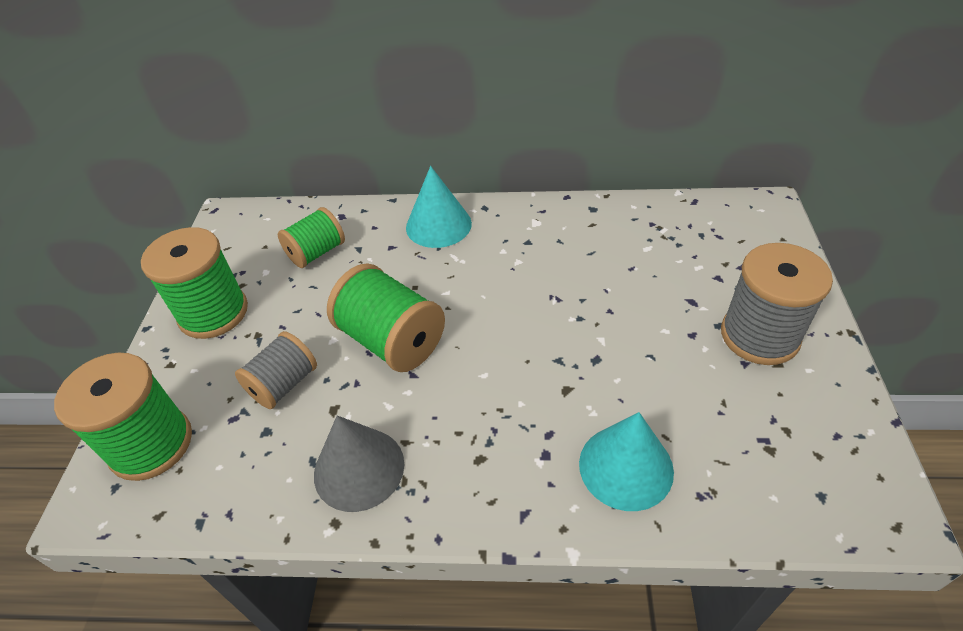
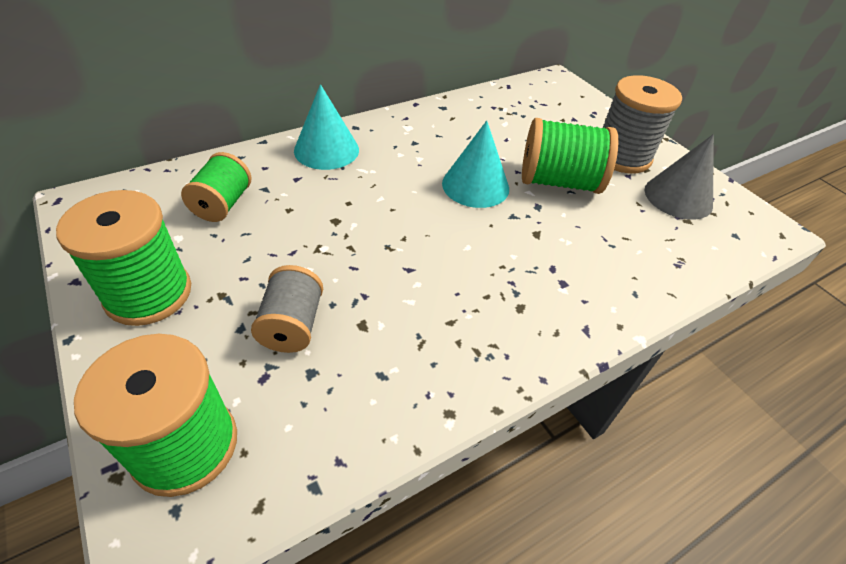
camera: 40 degrees left, 0 degrees up
(359, 468) = (430, 360): grey cone -> grey cone (678, 197)
(392, 340) = (366, 250): green spool -> green spool (559, 182)
(626, 467) = (620, 267): turquoise cone -> turquoise cone (475, 185)

